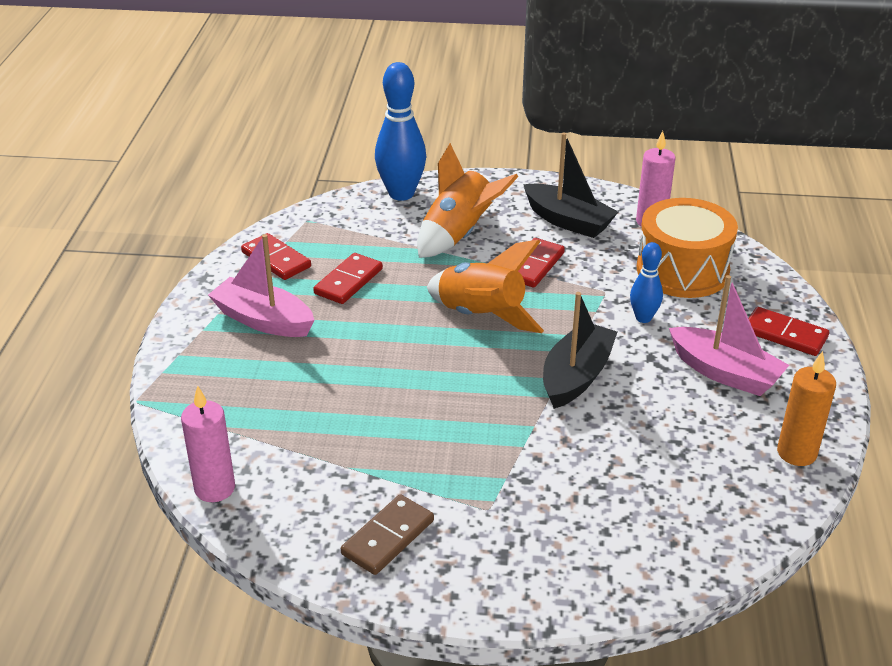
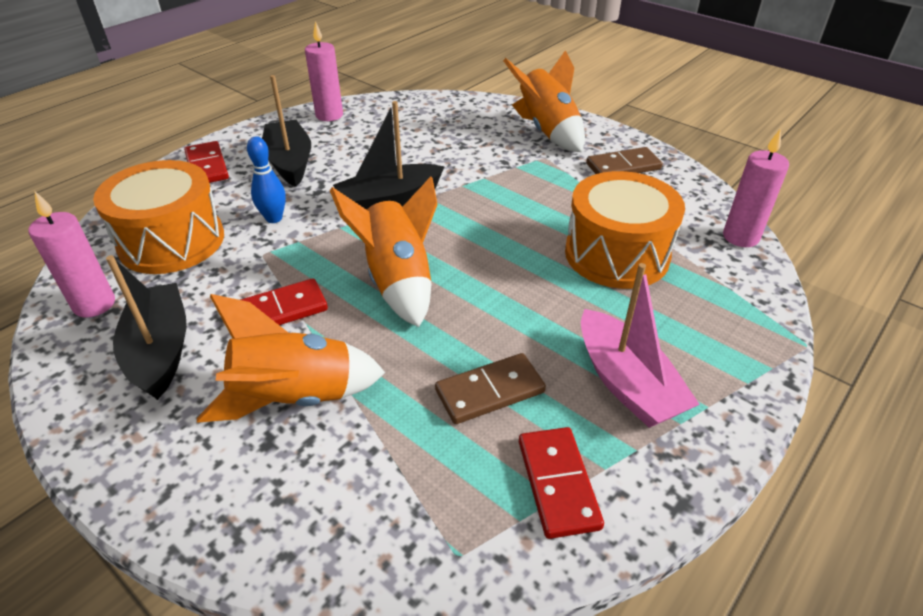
camera: 145 degrees left, 5 degrees up
(326, 414) = (616, 254): none -> orange drum
(348, 281) = (489, 391): red domino -> brown domino
(401, 194) = (270, 533): blue bowling pin -> none
(525, 559) = (547, 131): none -> orange rocket
(725, 373) = (290, 162): pink boat -> black boat
(796, 453) = (329, 115): orange candle -> pink candle

